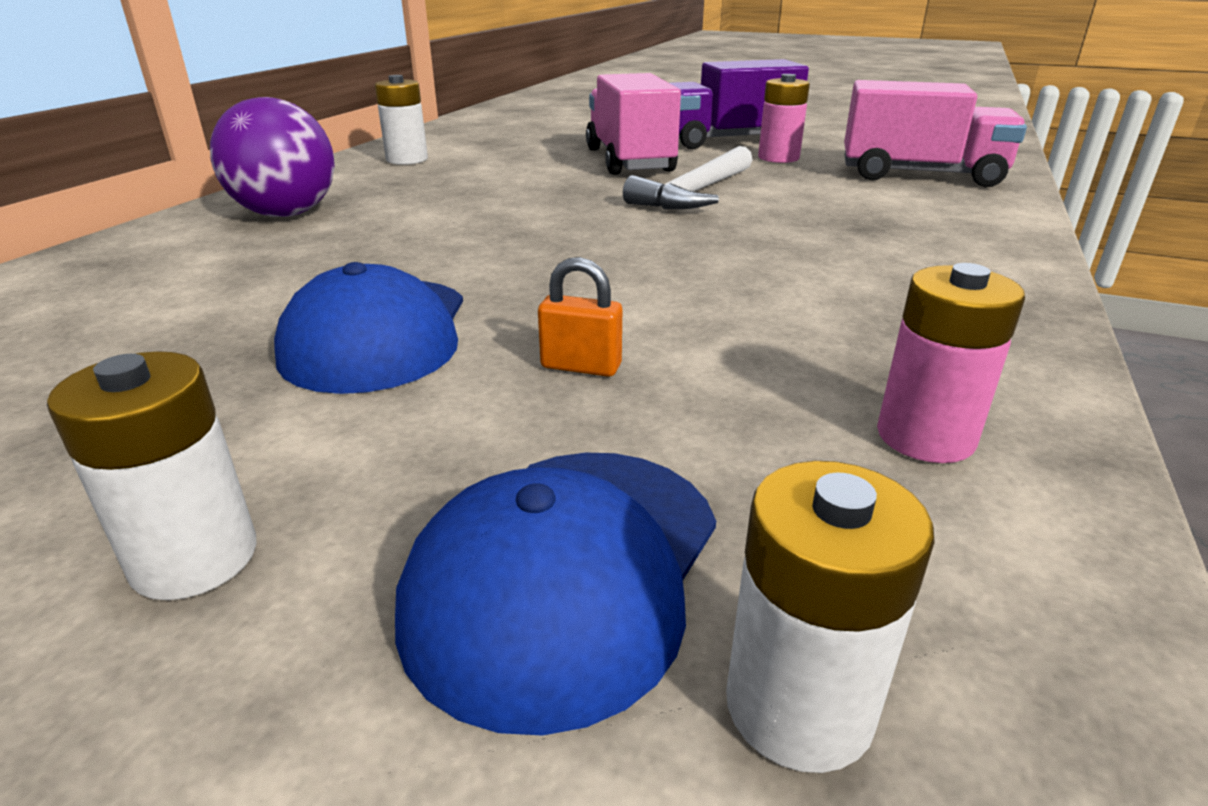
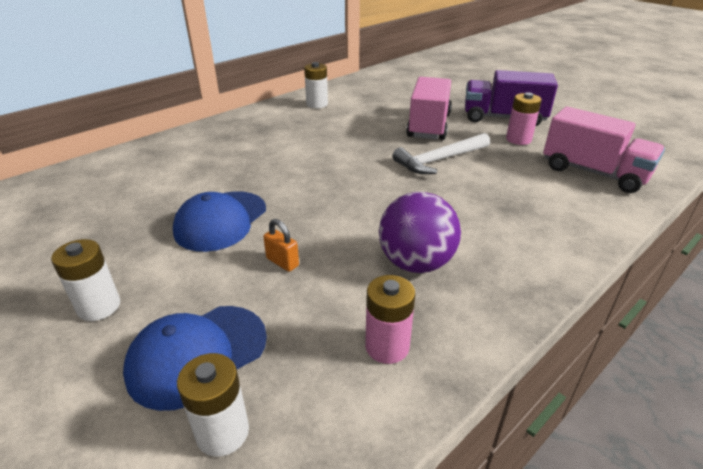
camera: 25 degrees right, 5 degrees up
(286, 214) = (237, 135): purple ball -> purple ball (416, 263)

